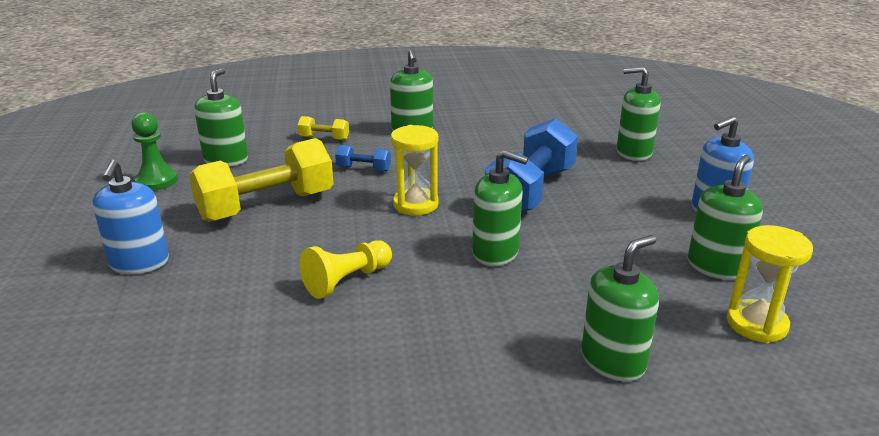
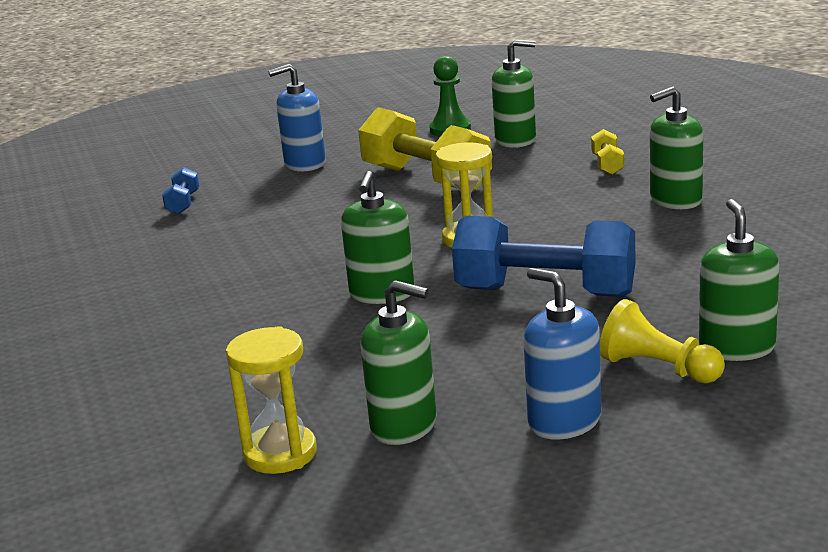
camera: 80 degrees right, 5 degrees down
(347, 280) = (303, 239): yellow pawn -> yellow pawn (658, 368)
(363, 169) = (540, 199): blue dumbbell -> blue dumbbell (183, 203)
(613, 361) = (198, 374): green soap dispenser -> none

